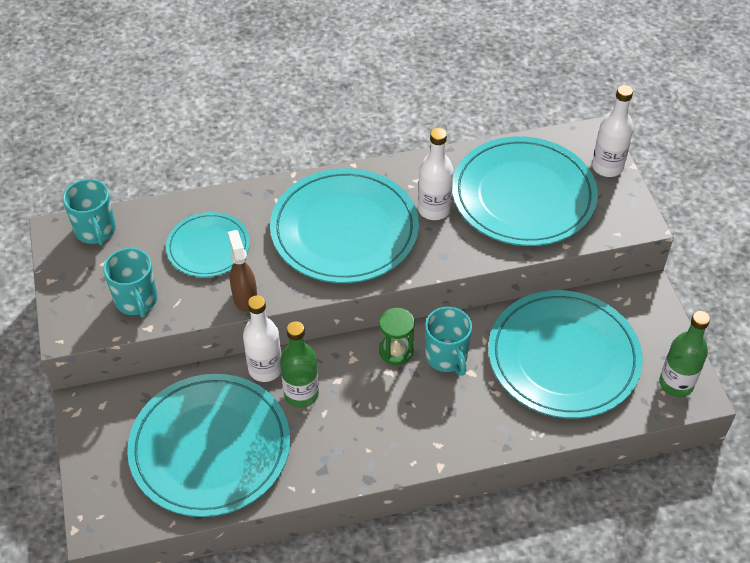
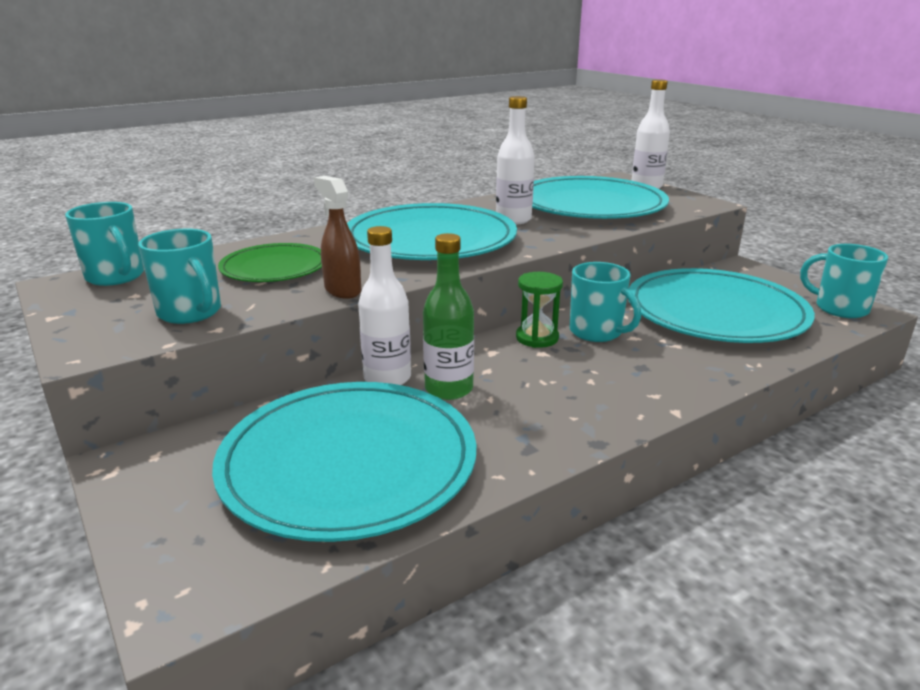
camera: 20 degrees left, 25 degrees down
(208, 247) = (274, 267): turquoise plate -> green plate
(676, 384) = (840, 308): green bottle -> turquoise mug

